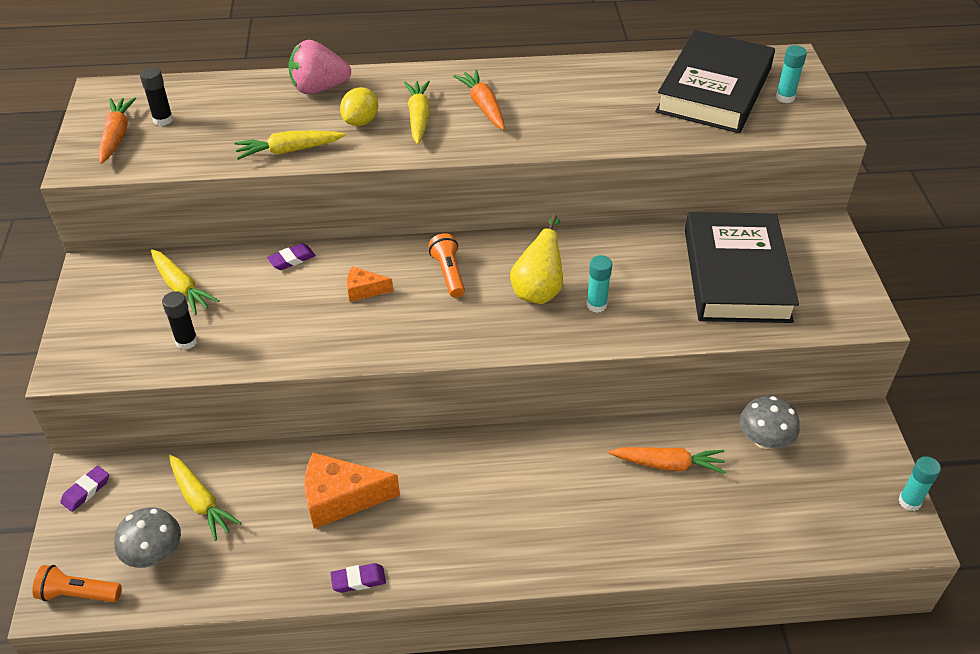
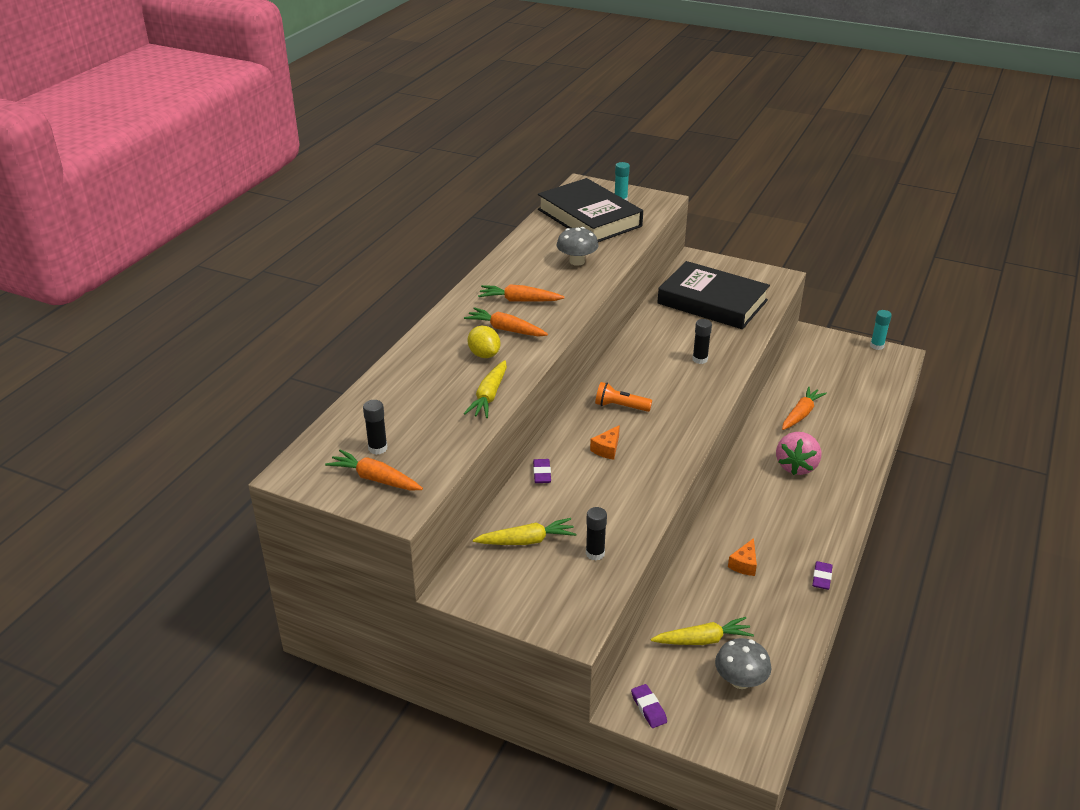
camera: 60 degrees left, 10 degrees down
(78, 594) = (756, 737): orange flashlight -> none
(319, 88) = (418, 361): pink strawberry -> pink strawberry (796, 466)
(341, 499) = (744, 564): orange cheese -> orange cheese, size x0.53
(418, 118) = (506, 330): yellow carrot -> orange carrot
(538, 290) = (667, 376): yellow pear -> none
(596, 305) = (700, 359): turquoise glue stick -> black glue stick
(764, 440) = (804, 373): grey mushroom -> grey mushroom (577, 261)

